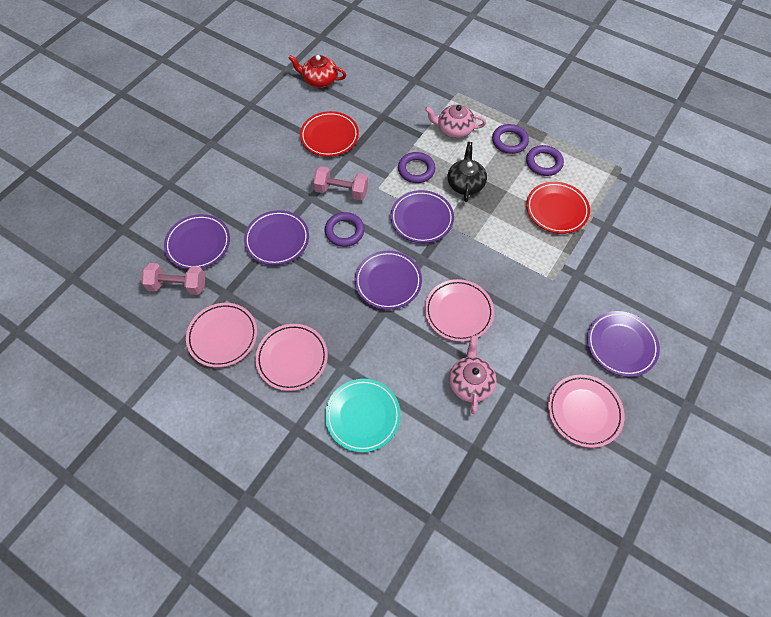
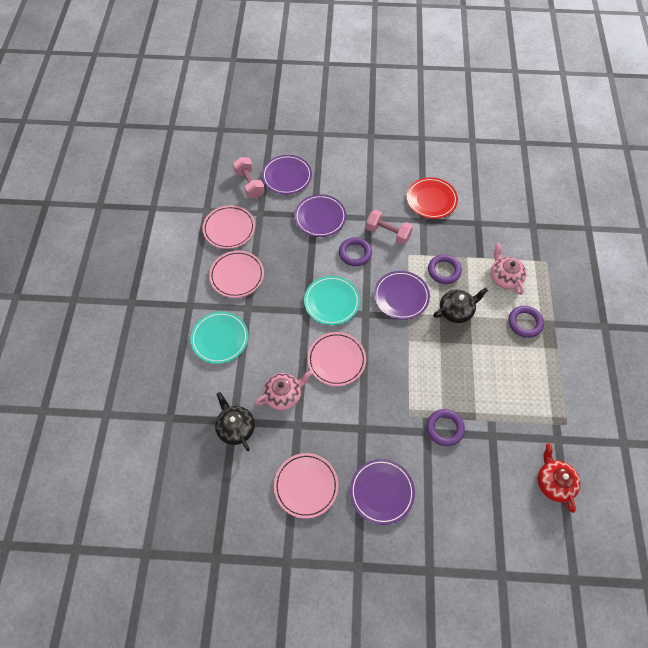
camera: 60 degrees right, 0 degrees up
(319, 80) = (479, 165): red teapot -> red teapot (553, 482)
(341, 191) = (388, 233): pink dumbbell -> pink dumbbell turned 45 degrees counterclockwise
(388, 282) = (331, 302): purple plate -> turquoise plate
(483, 451) = (235, 427): none -> black teapot
(543, 163) = (522, 359): purple ring -> purple ring (444, 428)
(556, 210) = (480, 389): red plate -> none

